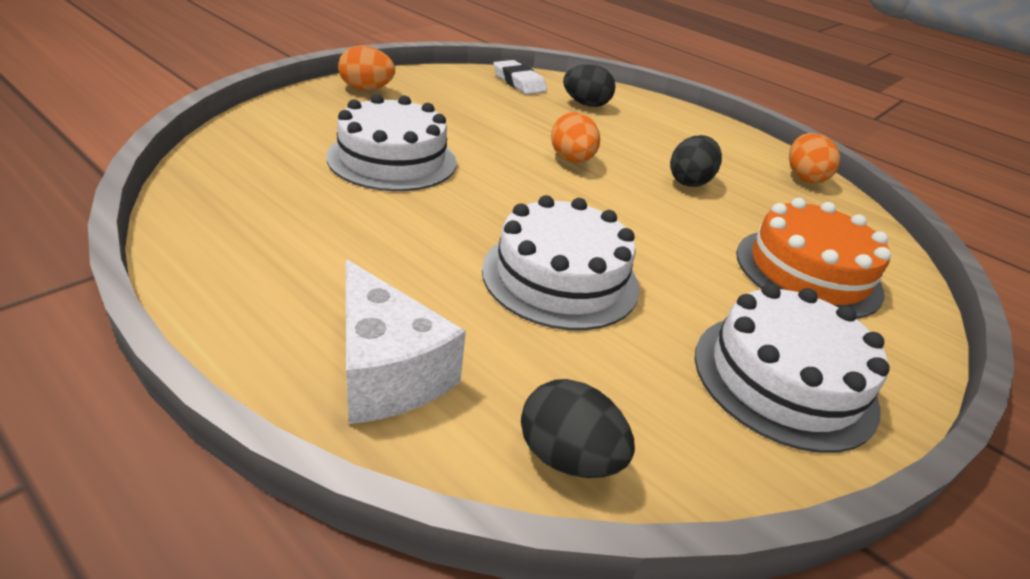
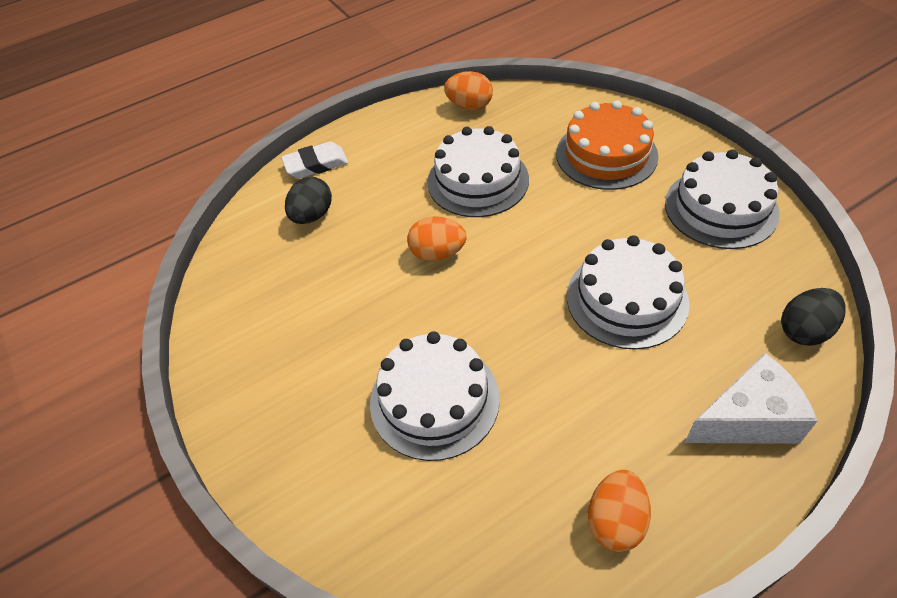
camera: 65 degrees left, 15 degrees up
(366, 89) = (249, 418): orange egg -> orange egg (615, 521)
(519, 82) = (246, 263): white eraser -> white eraser (316, 164)
(689, 181) = (478, 180): black egg -> white cake

